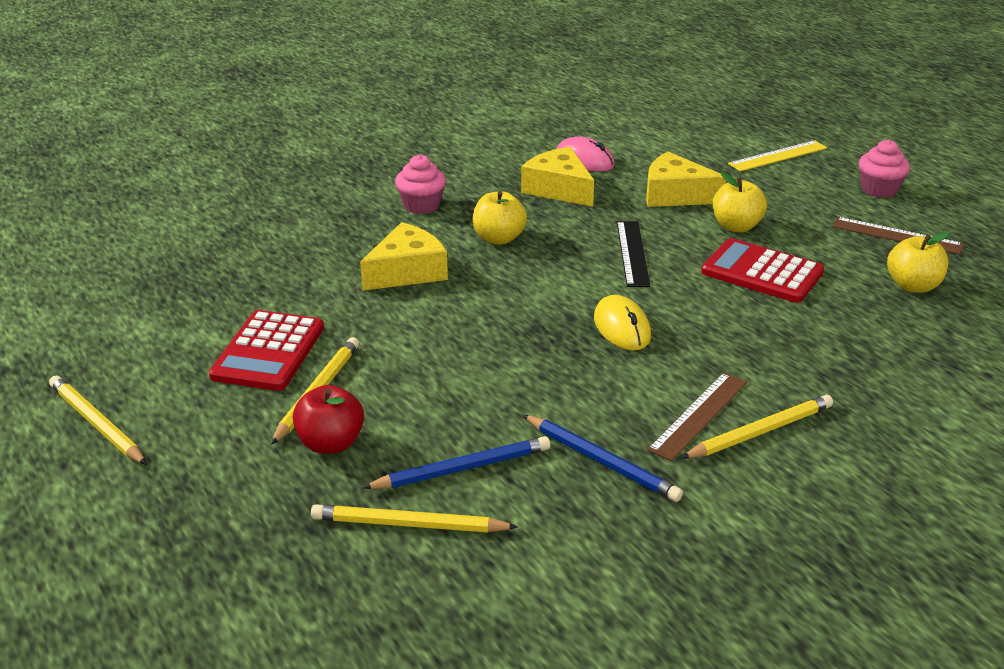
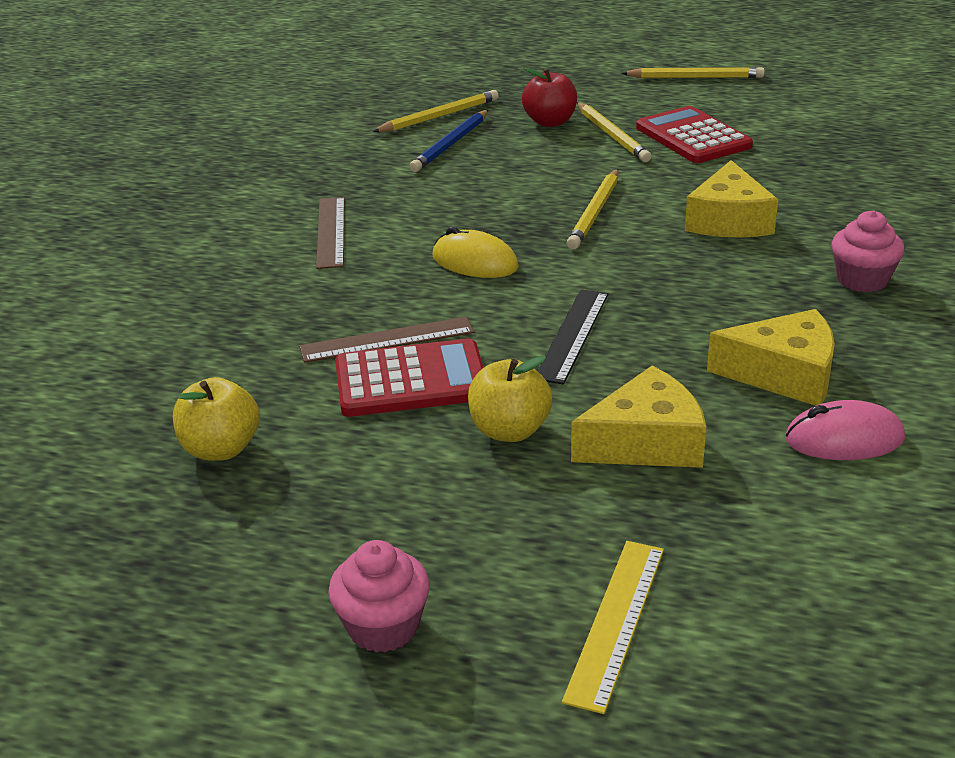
camera: 140 degrees right, 0 degrees up
(499, 238) = (721, 285): yellow apple -> none
(601, 461) = (368, 181): blue pencil -> none
(632, 253) = (572, 335): black ruler -> black ruler turned 60 degrees clockwise
(760, 432) = (271, 241): yellow pencil -> yellow pencil (595, 212)
(897, 235) = (290, 529): brown ruler -> brown ruler (387, 340)

